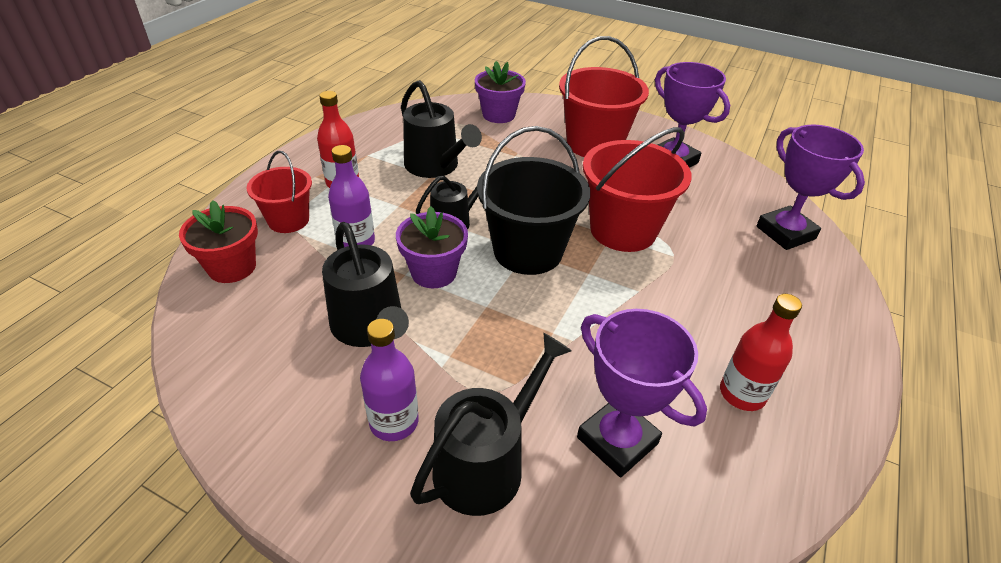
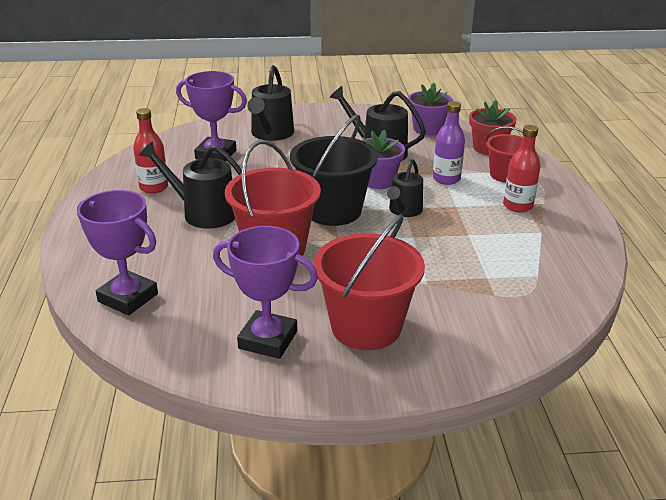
camera: 150 degrees right, 10 degrees down
(394, 422) = (323, 132): purple bottle -> none
(435, 166) = (476, 243): black watering can -> black watering can (204, 213)
(498, 115) = (503, 323): purple flower pot -> purple flower pot (427, 129)

